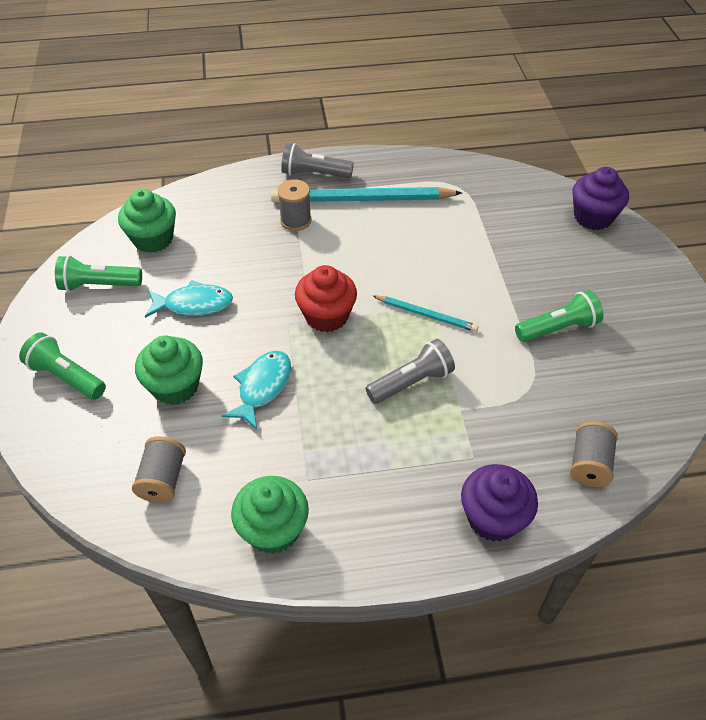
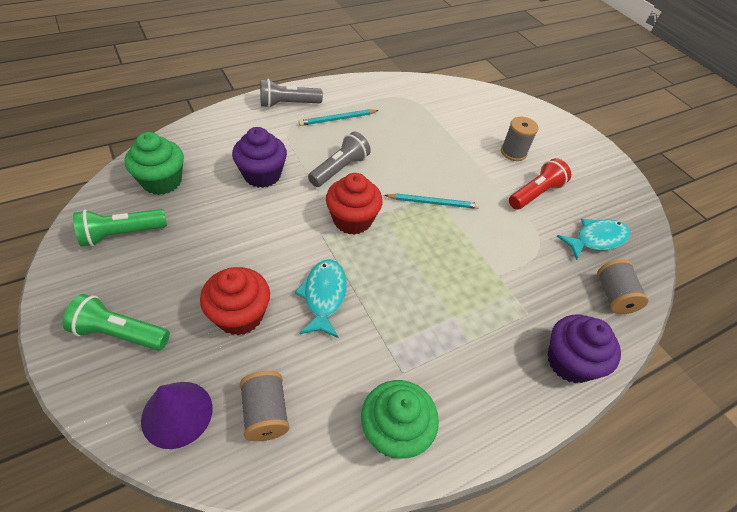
camera: 25 degrees left, 0 degrees up
(88, 458) = (177, 414): none -> purple cone
(175, 386) = (240, 315): green cupcake -> red cupcake
(194, 304) = (226, 234): turquoise fish -> turquoise fish (596, 239)
(295, 221) = (289, 144): grey spool -> grey spool (513, 152)
(362, 200) = (337, 119): turquoise pencil -> turquoise pencil, size x0.51
(411, 382) = (449, 261): grey flashlight -> grey flashlight (340, 169)
(558, 328) = (535, 194): green flashlight -> red flashlight
(593, 217) = (515, 107): purple cupcake -> purple cupcake (262, 175)

